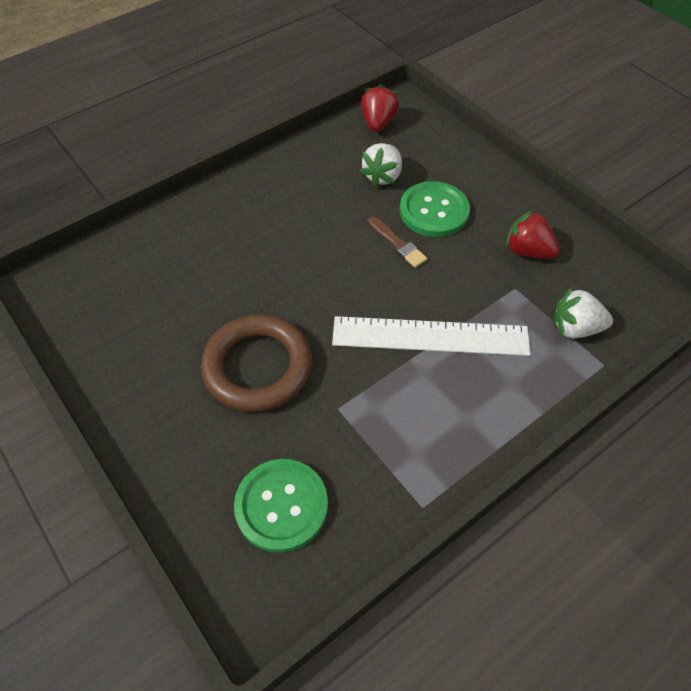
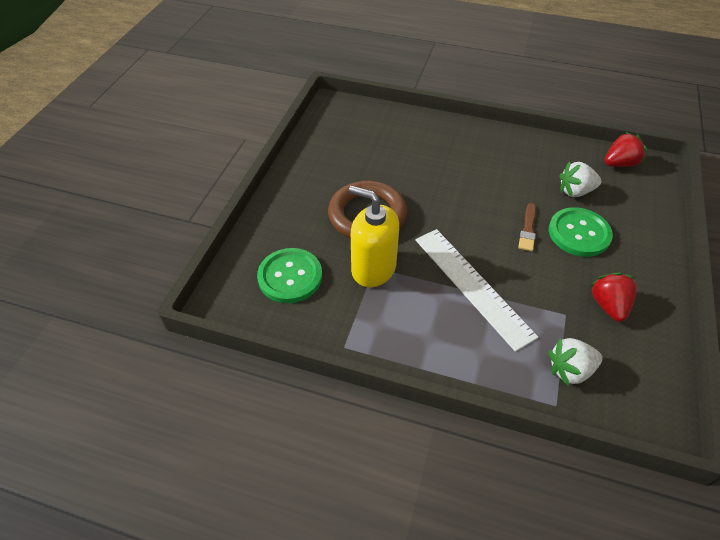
camera: 55 degrees right, 5 degrees down
(339, 410) = (373, 268): none -> yellow soap dispenser
(575, 328) = (570, 370): white strawberry -> white strawberry turned 75 degrees counterclockwise

